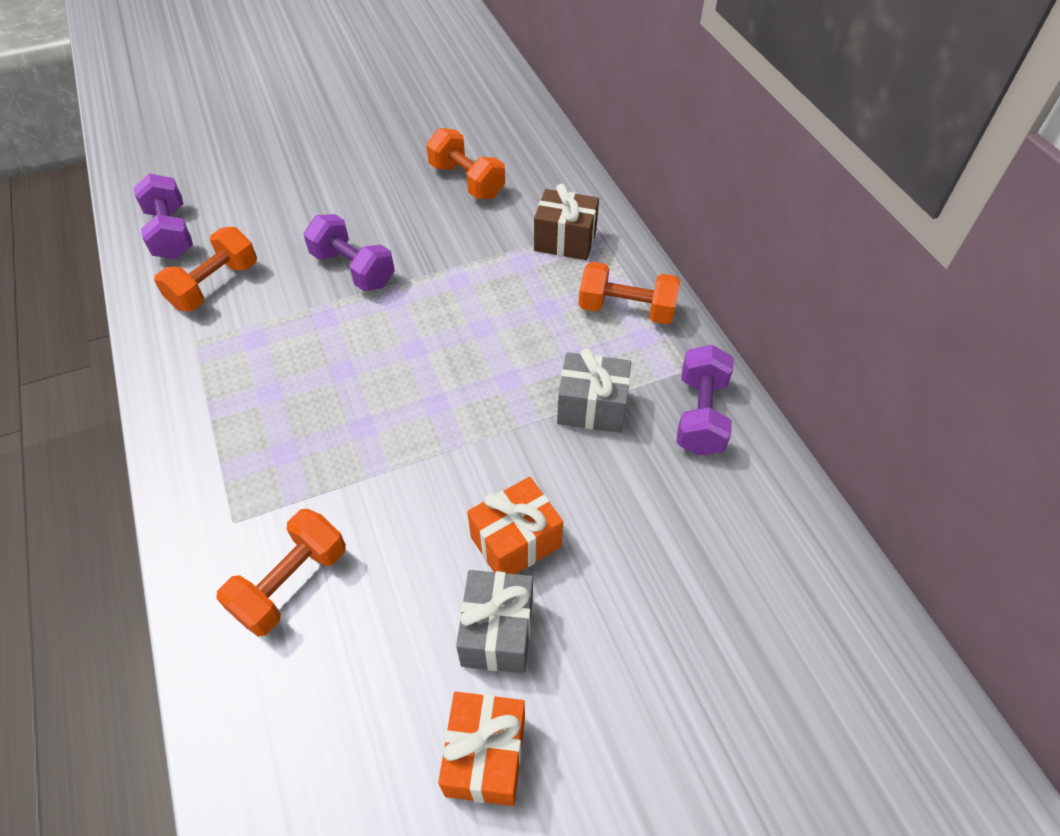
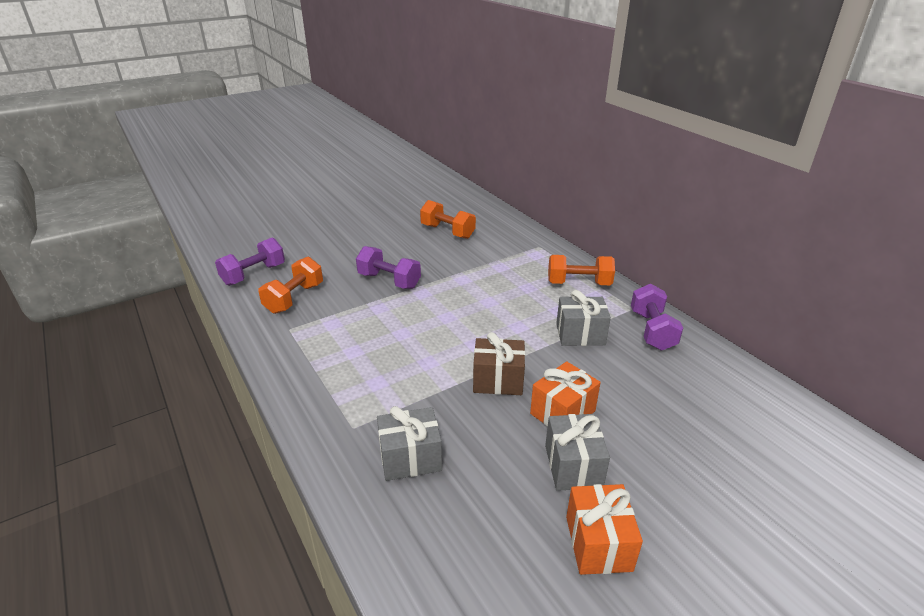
camera: 10 degrees left, 20 degrees down
(171, 233) = (254, 274): purple dumbbell -> purple dumbbell turned 75 degrees clockwise
(291, 583) = (410, 458): orange dumbbell -> grey gift
(565, 240) = (524, 254): brown gift -> brown gift (498, 380)

